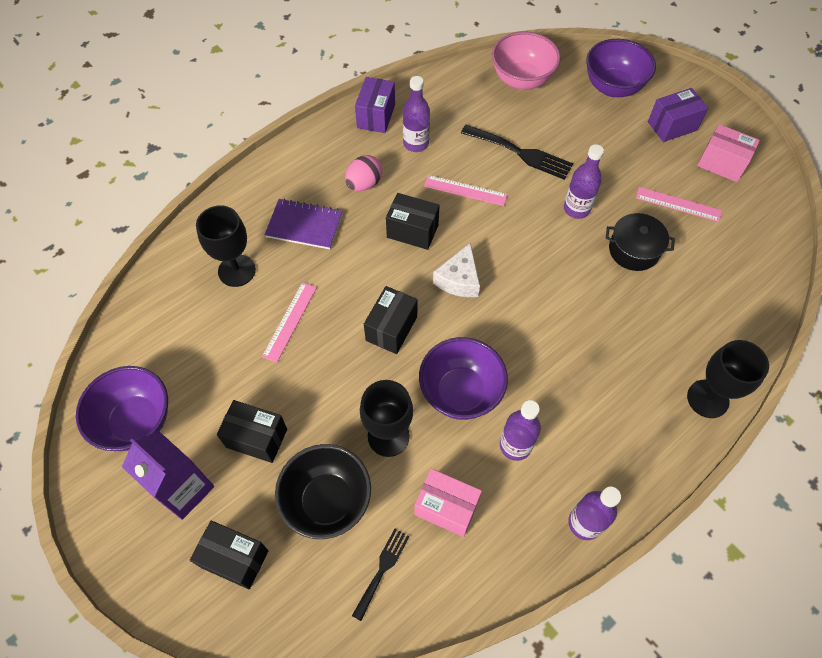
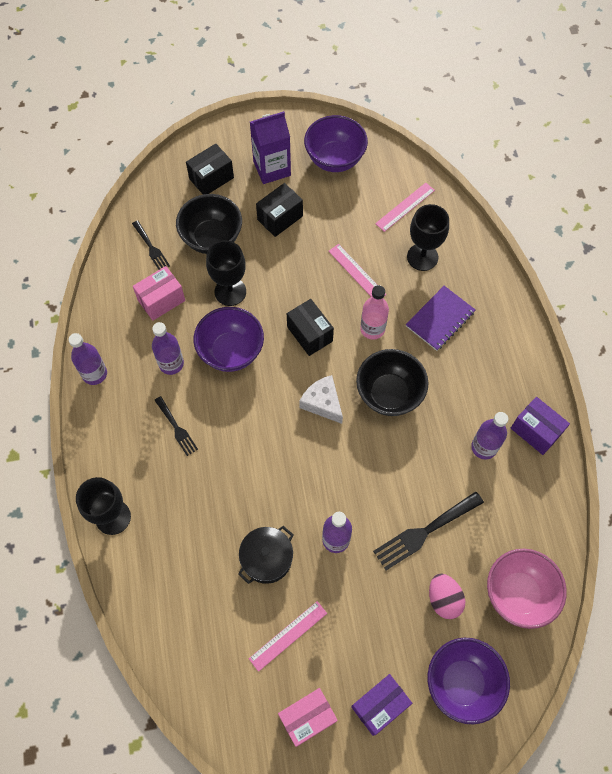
camera: 120 degrees right, 5 degrees up
(350, 276) = (372, 329): none -> pink bottle
(364, 184) = (459, 382): pink egg -> pink egg (444, 599)
(412, 231) = (389, 394): black box -> black bowl
(465, 190) = (408, 458): pink ruler -> pink ruler (405, 207)
(579, 395) = (176, 428): none -> black fork
(672, 126) = (379, 705): purple box -> purple box turned 45 degrees clockwise

